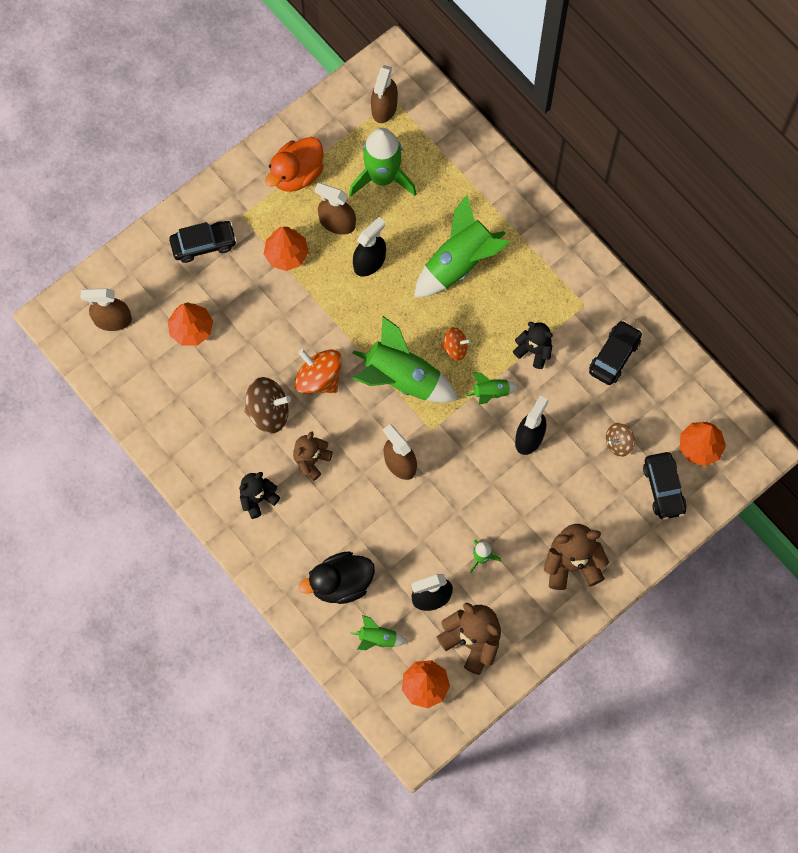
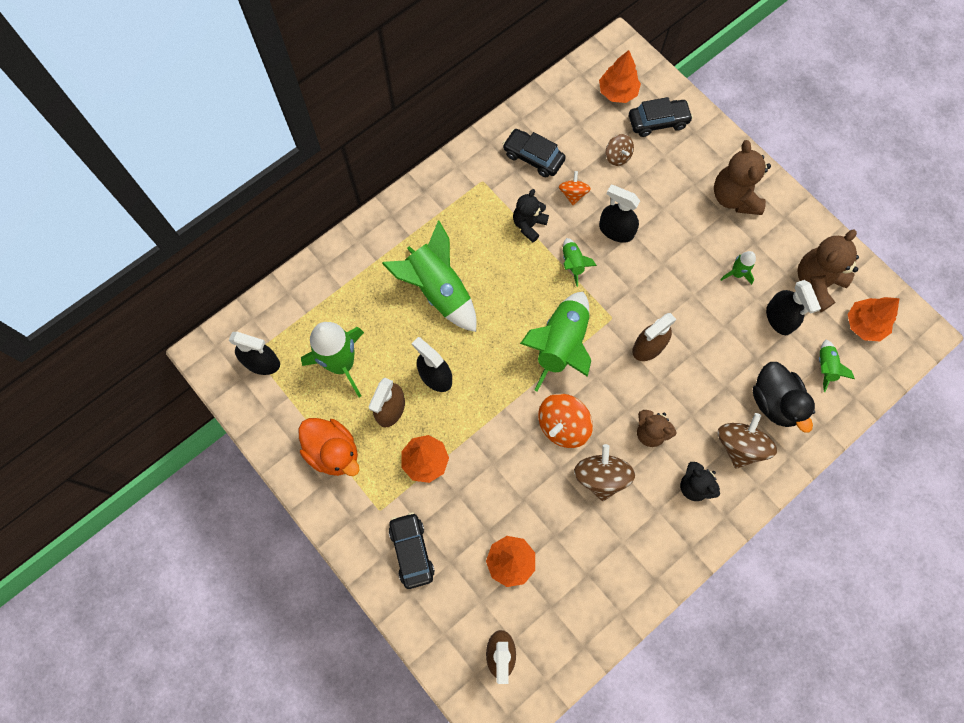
camera: 90 degrees left, 0 degrees up
(296, 545) = (739, 445): none -> brown spinning top
(384, 107) = (262, 362): brown spray bottle -> black spray bottle
(455, 348) = (527, 295): orange spinning top -> orange spinning top (573, 194)

